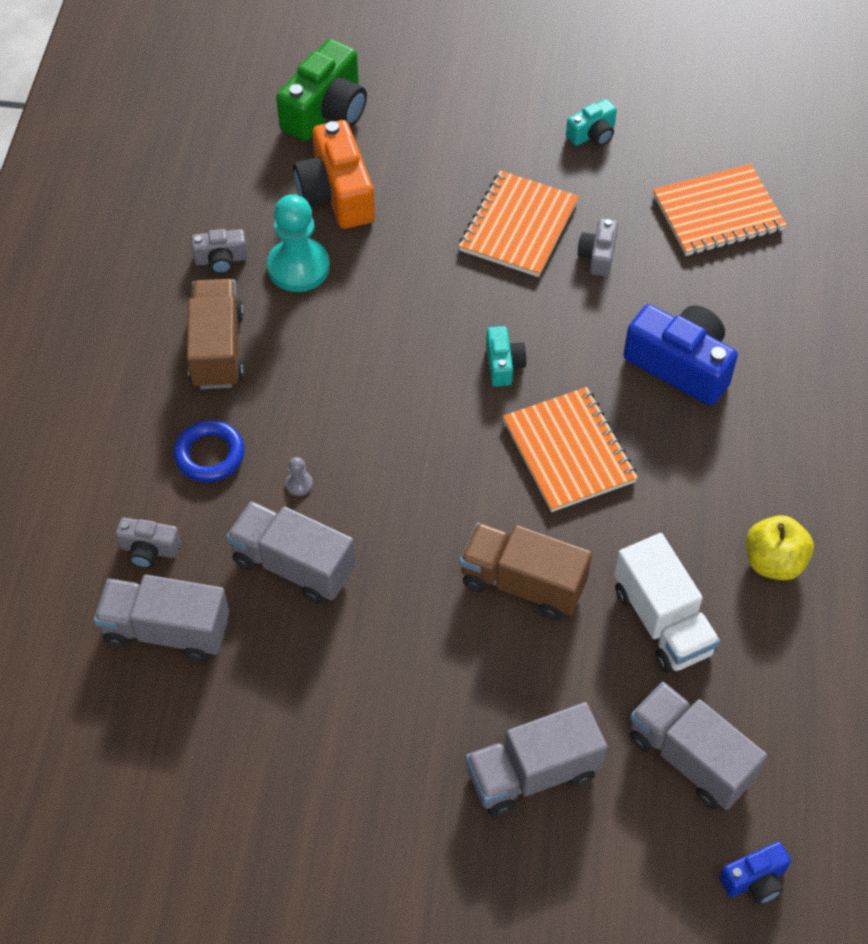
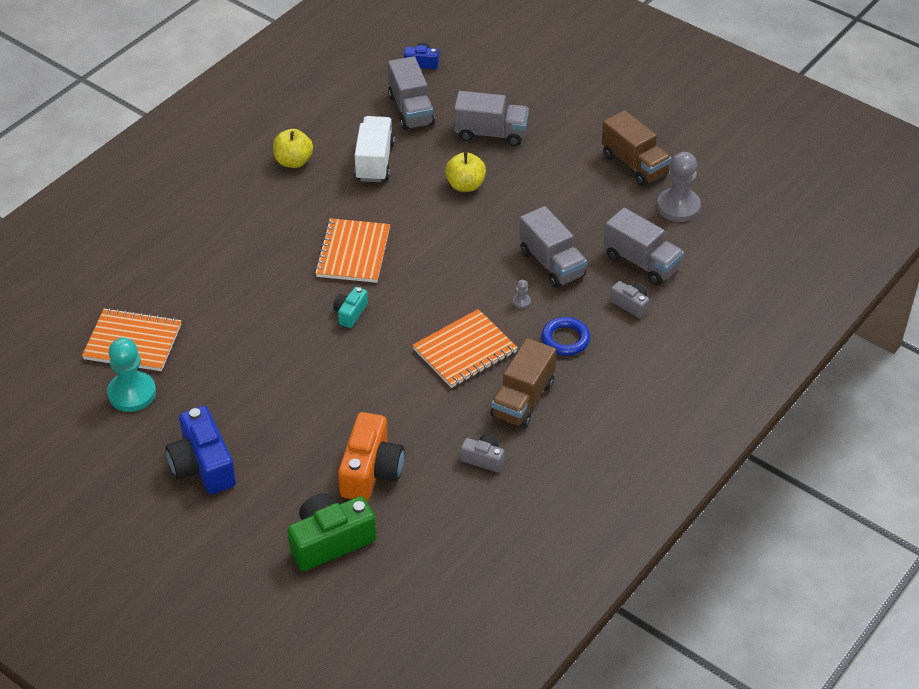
camera: 150 degrees left, 10 degrees down
(158, 768) = (678, 207): none -> grey pawn
(298, 267) = (434, 430): turquoise pawn -> turquoise pawn (132, 393)
(501, 645) = (465, 185): none -> yellow apple
(518, 226) = (267, 391): orange notebook -> orange notebook (465, 351)
(523, 583) = (432, 205): brown truck -> brown truck (634, 164)
(592, 134) = (158, 432): turquoise camera -> none
(598, 255) = (234, 350): grey camera -> none
(680, 365) = (247, 268): blue camera -> blue camera (203, 465)

